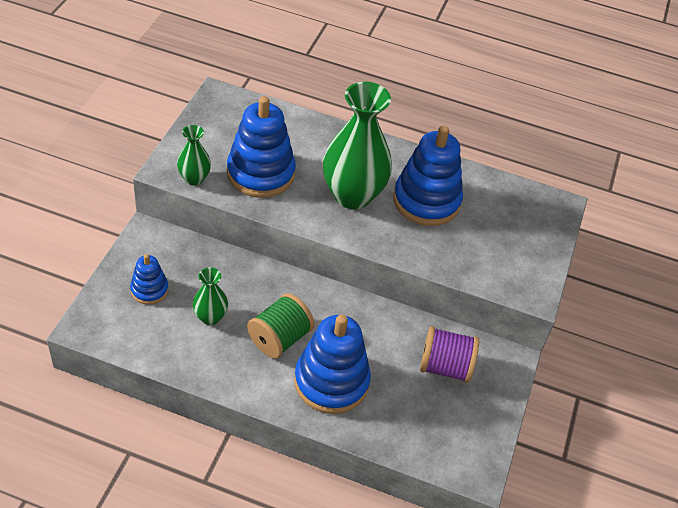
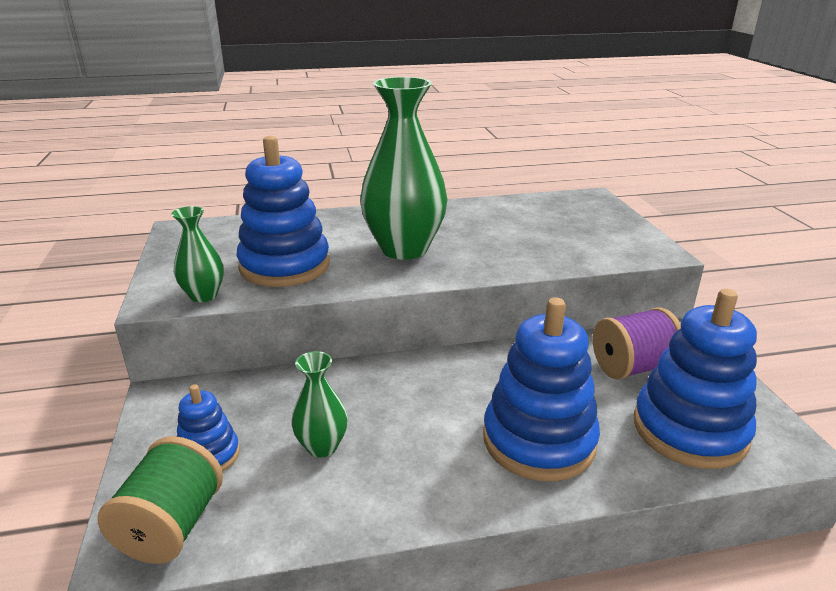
camera: 25 degrees left, 20 degrees down
(279, 338) = (432, 427): green spool -> green spool (171, 526)
(426, 201) = (480, 229): blue stacking toy -> blue stacking toy (689, 430)

